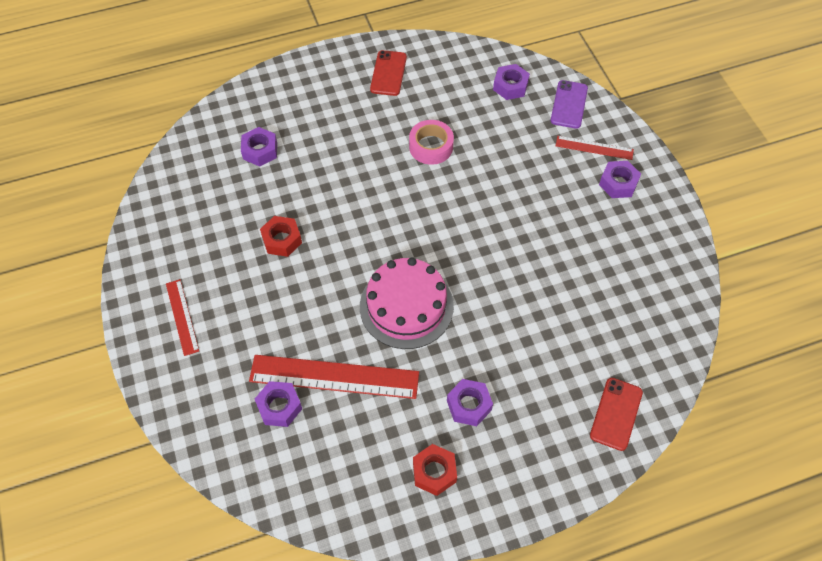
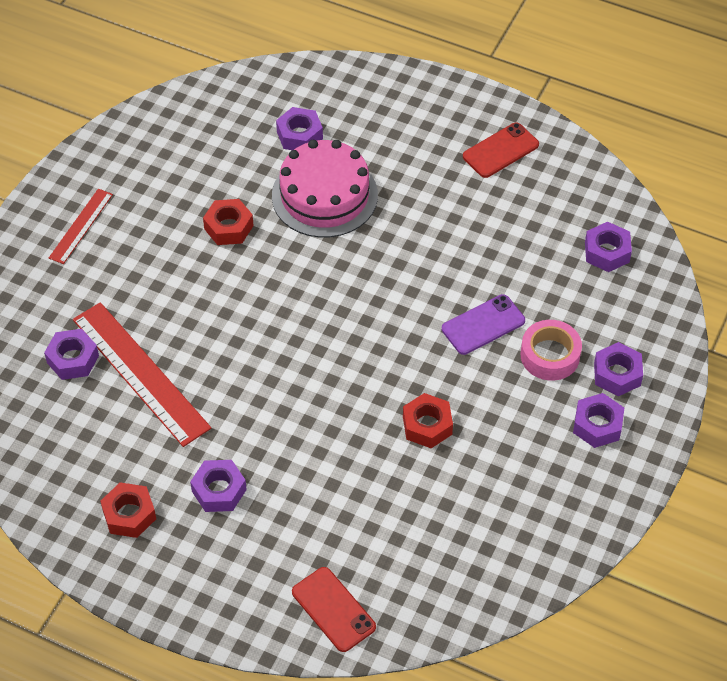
camera: 45 degrees right, 5 degrees down
(406, 306) = (265, 368): pink cake -> pink cake (324, 195)
(431, 147) = (457, 249): pink tape -> pink tape (550, 355)
(535, 260) = (427, 425): none -> red nut
(569, 104) = (645, 314): purple phone -> purple phone (483, 325)
(594, 148) = (617, 374): red ruler -> purple nut
(616, 414) = (333, 609): red phone -> red phone turned 75 degrees clockwise

